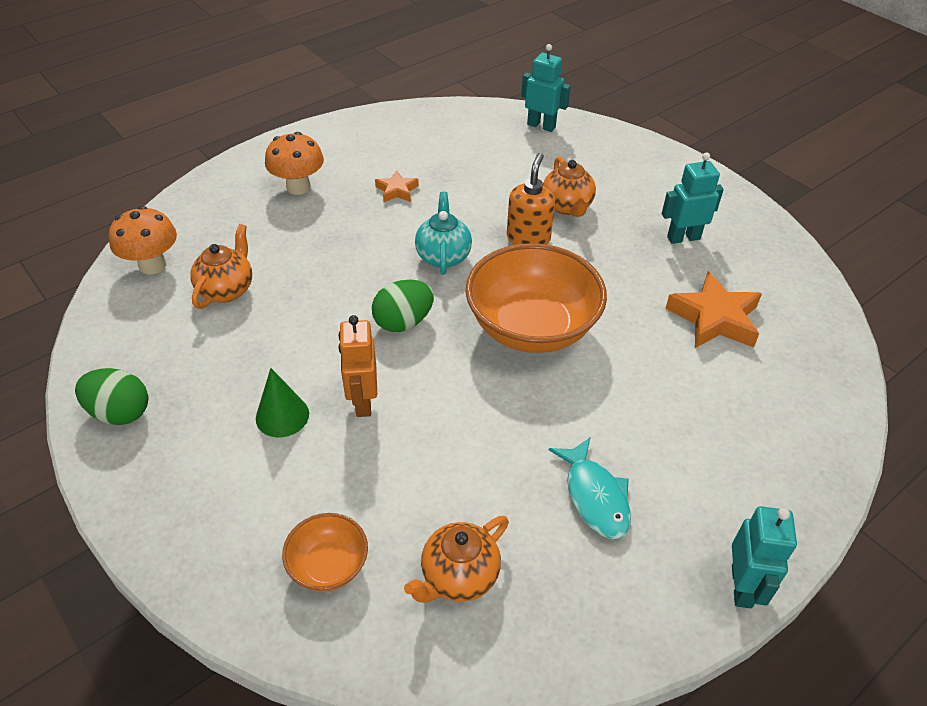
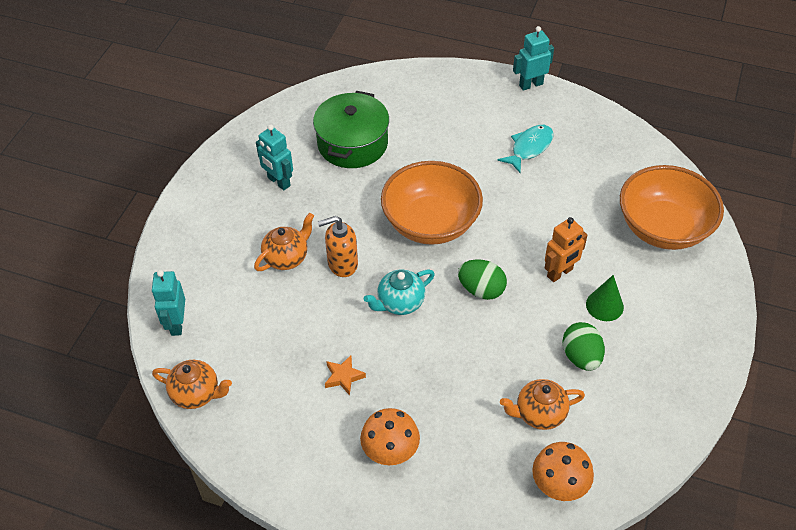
camera: 120 degrees left, 5 degrees up
(120, 412) = (680, 391): green egg -> green egg (581, 357)
(328, 565) = (663, 228): orange bowl -> orange bowl, size x2.07
(458, 576) = (620, 177): orange teapot -> orange teapot (196, 394)
(714, 318) = (352, 143): orange star -> green pot

